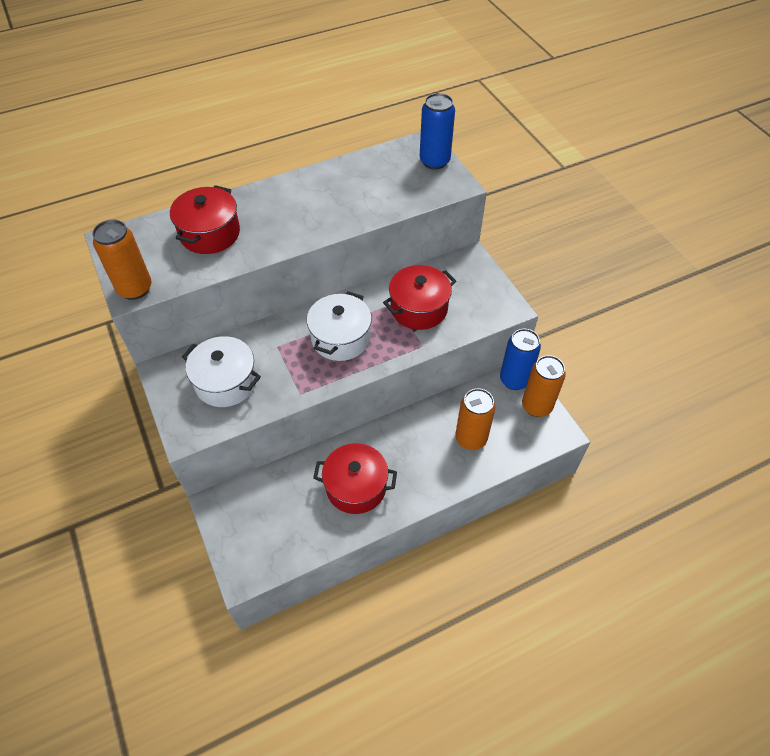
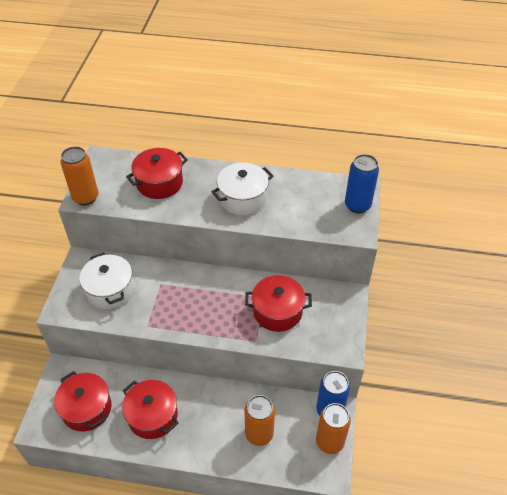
camera: 35 degrees right, 5 degrees down
(280, 523) = (87, 408): none -> red pot
(340, 338) = (205, 302): white pot -> white pot (243, 198)

